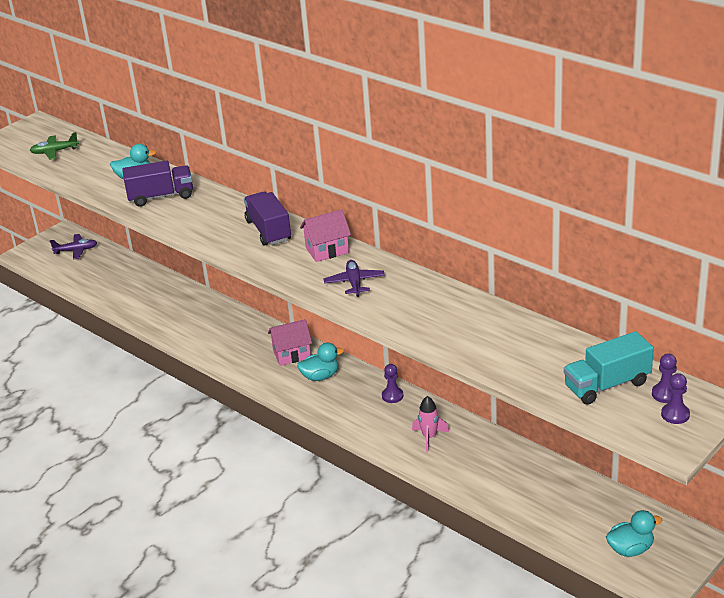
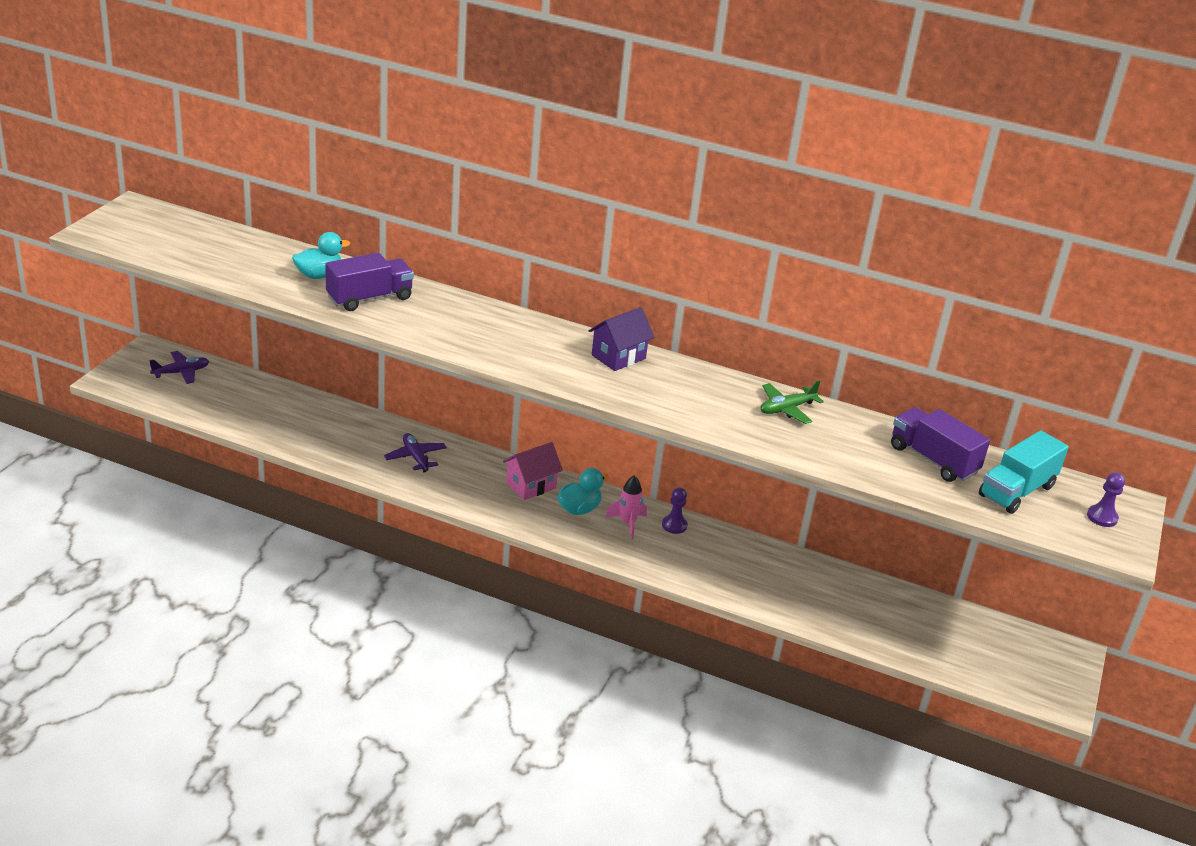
camera: 25 degrees left, 0 degrees up
(54, 152) = (187, 244): green plane -> green plane (786, 409)
(268, 231) = (533, 336): purple truck -> purple truck (933, 460)
(327, 250) = (618, 357): pink house -> purple house
(354, 283) = (675, 393): purple plane -> purple plane (415, 457)
(429, 437) = (741, 569): pink rocket -> pink rocket (627, 523)
(630, 549) = (1013, 669): turquoise duck -> none
(665, 394) = (1079, 496): purple pawn -> none

